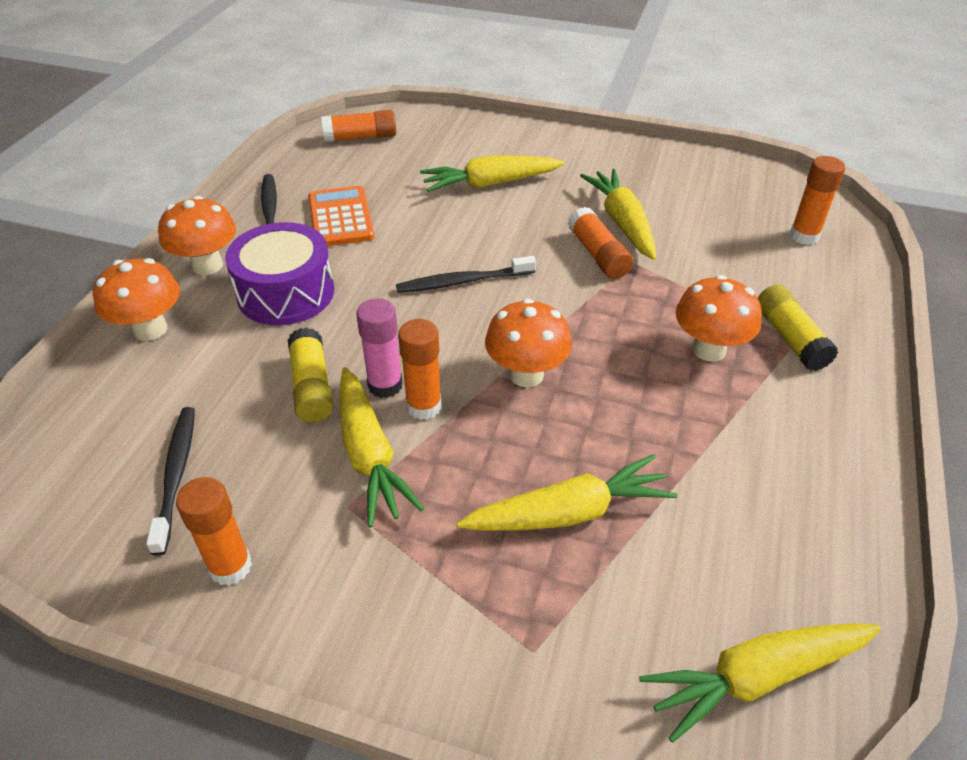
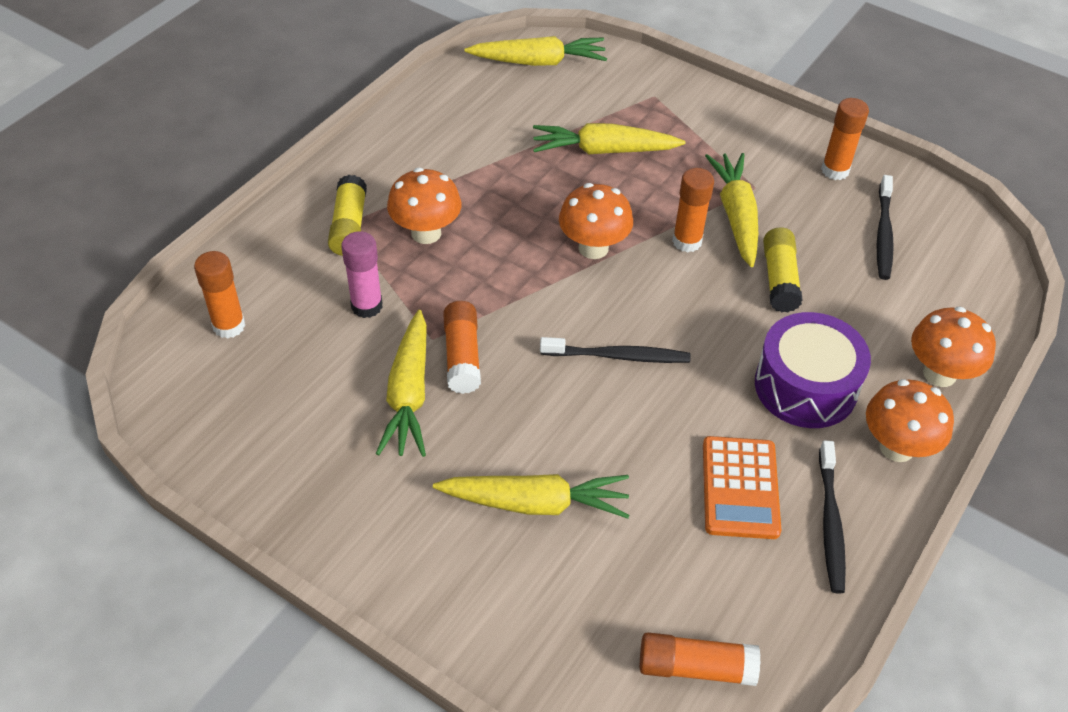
camera: 165 degrees left, 5 degrees up
(385, 385) = (716, 266): pink glue stick -> pink glue stick (367, 306)

